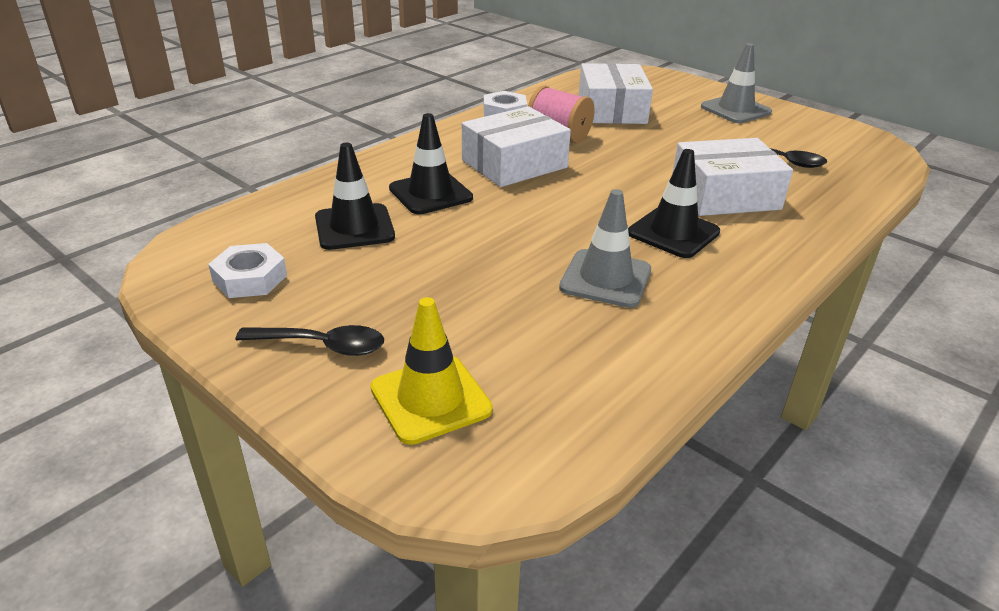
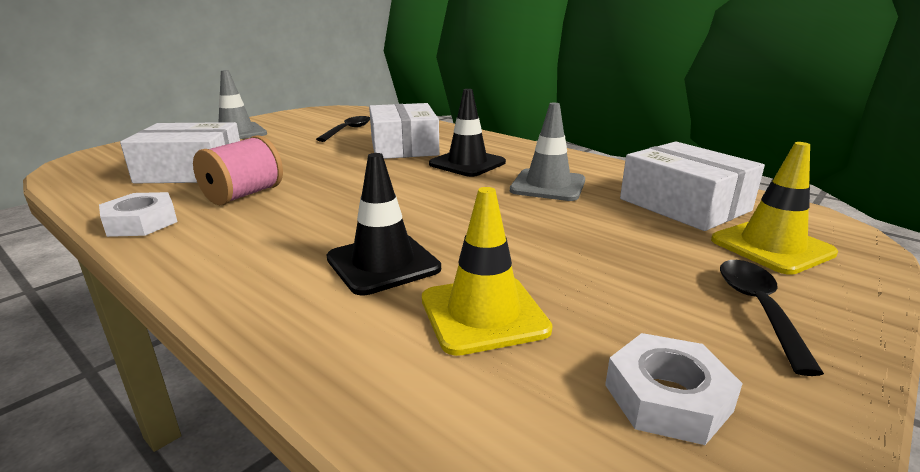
camera: 90 degrees left, 10 degrees down
(354, 227) = (483, 314): black traffic cone -> yellow traffic cone
(514, 164) = (312, 217): white box -> white box (684, 205)

